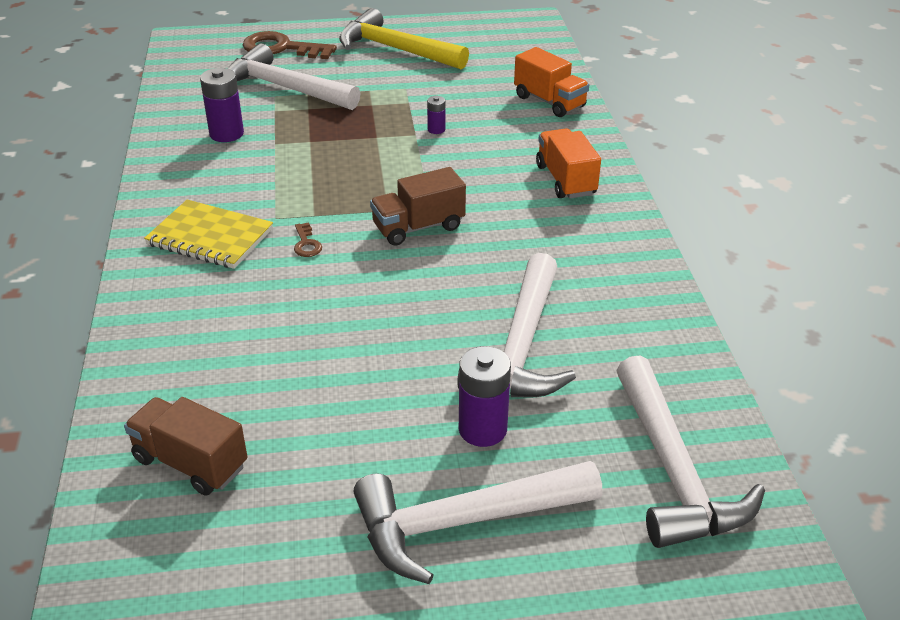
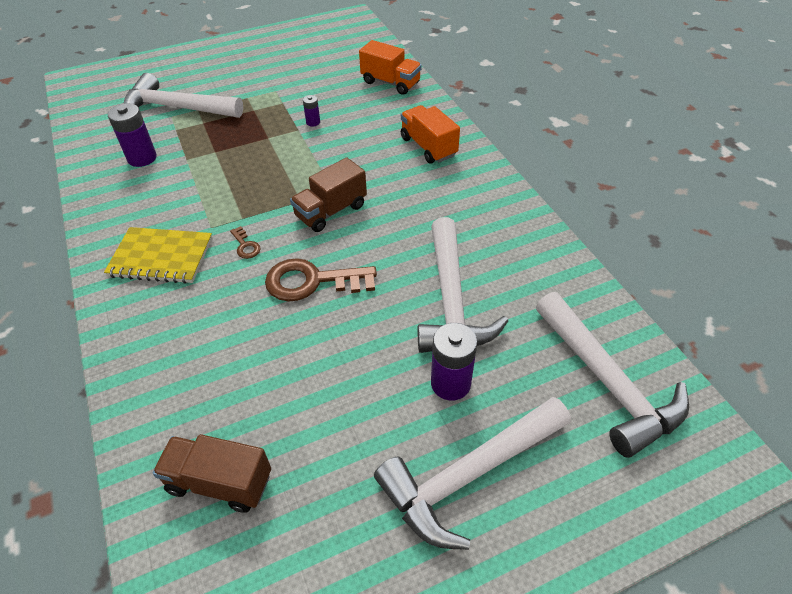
camera: 15 degrees left, 10 degrees up
(281, 48) = (162, 73): brown key -> brown key (312, 281)
(396, 49) = (255, 58): yellow hammer -> none

